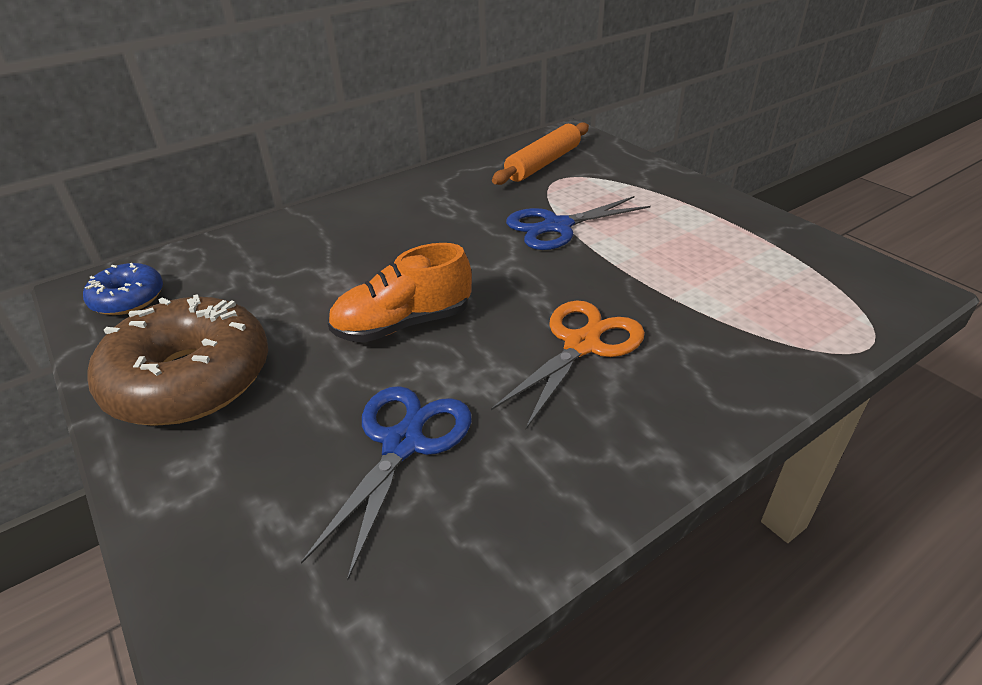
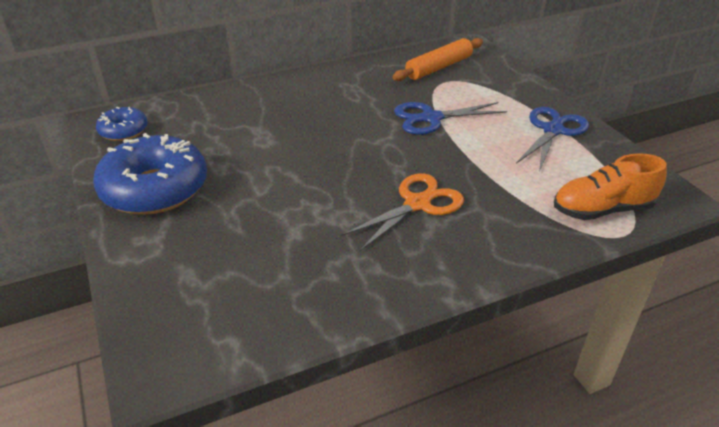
camera: 10 degrees right, 0 degrees up
(190, 379) = (155, 189): brown donut -> blue donut
(403, 324) = (300, 173): orange shoe -> orange shoe (602, 210)
(403, 443) = (279, 247): blue scissors -> blue scissors (553, 130)

